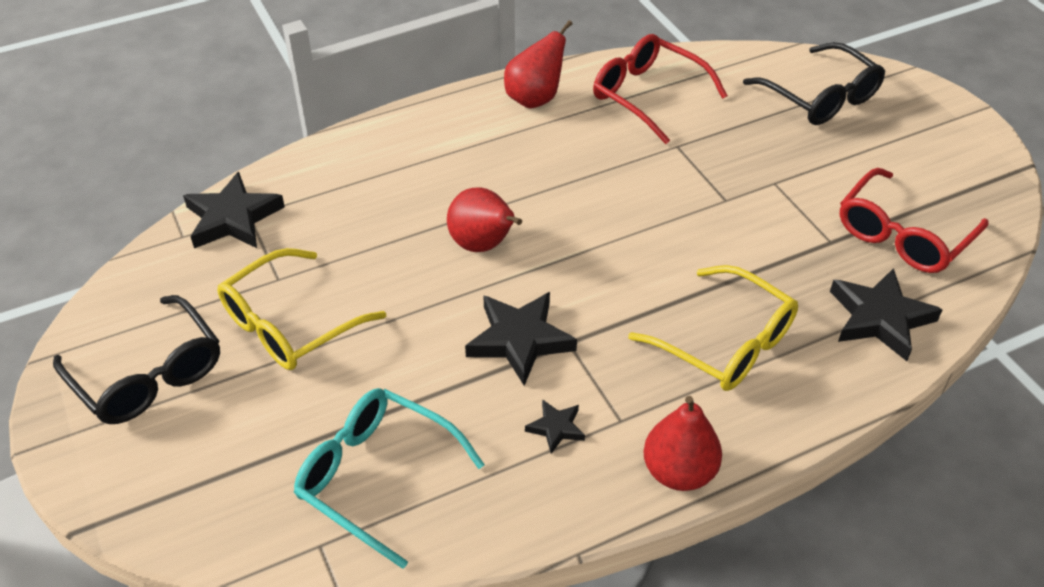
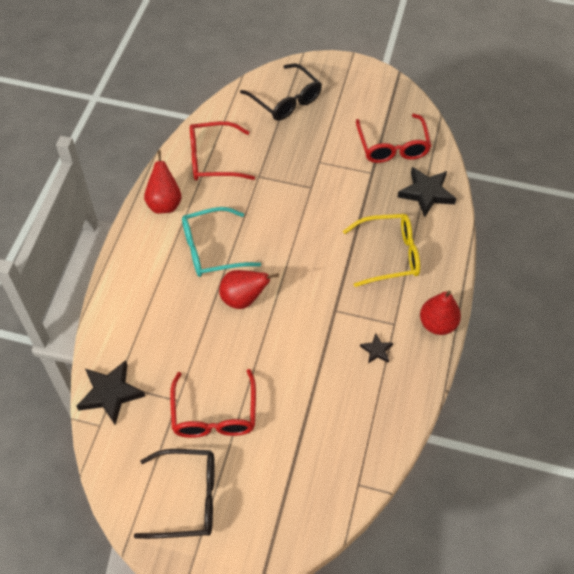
camera: 50 degrees left, 10 degrees up
(289, 324) = (214, 415): yellow glasses -> red glasses
(376, 476) = (341, 438): turquoise glasses -> turquoise glasses (211, 250)
(519, 340) = (315, 327): black star -> none
(821, 97) = (286, 100): black glasses -> black glasses turned 45 degrees clockwise

